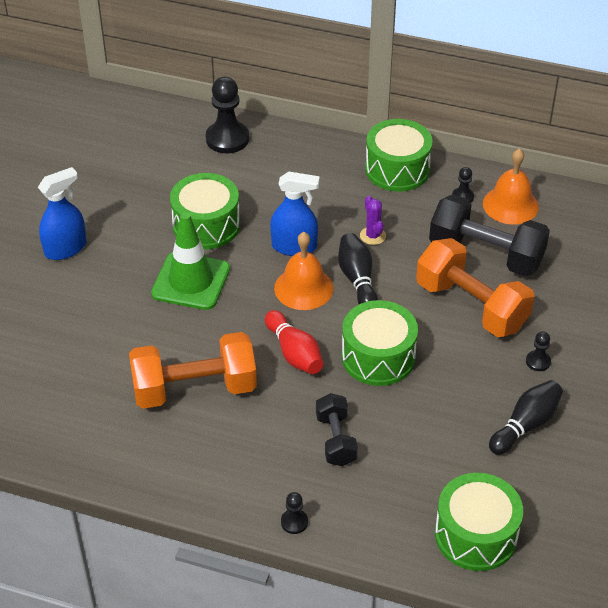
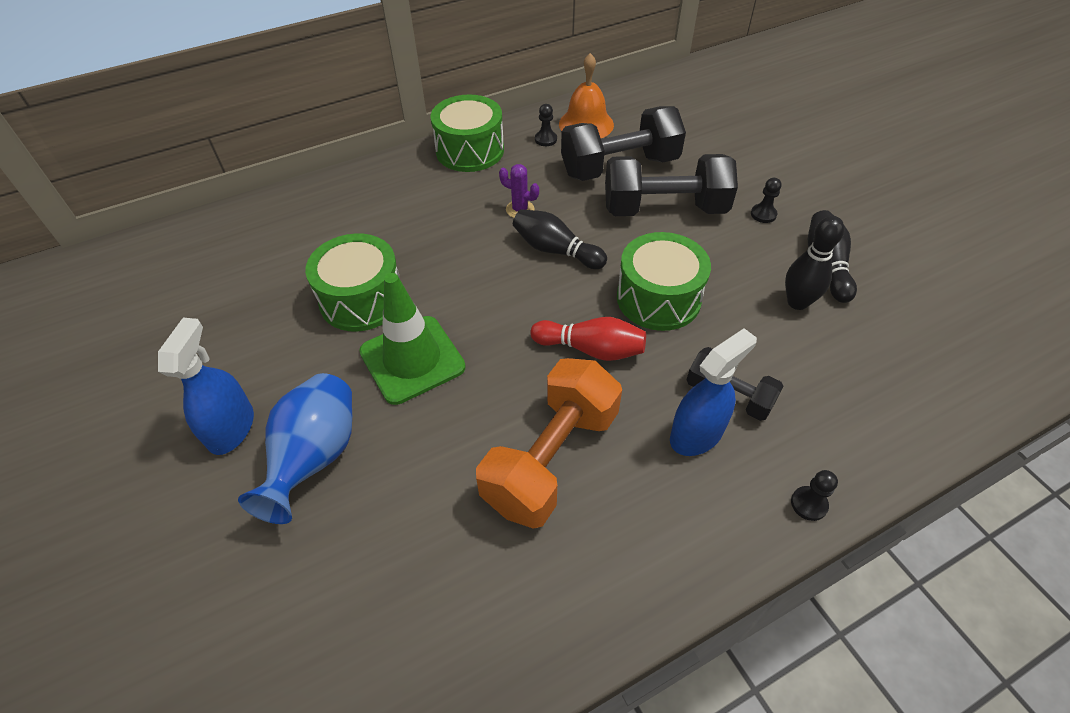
camera: 45 degrees left, 5 degrees up
(86, 294) = (315, 458): none -> blue vase
(227, 139) = (287, 215): black pawn -> none
(294, 246) = (468, 261): blue spray bottle -> blue spray bottle (696, 434)
(303, 288) = (522, 289): orange bell -> none
(465, 429) = (797, 302): none -> black bowling pin
(471, 306) = (664, 209): orange dumbbell -> black dumbbell
(476, 535) = (929, 378): green drum -> none

